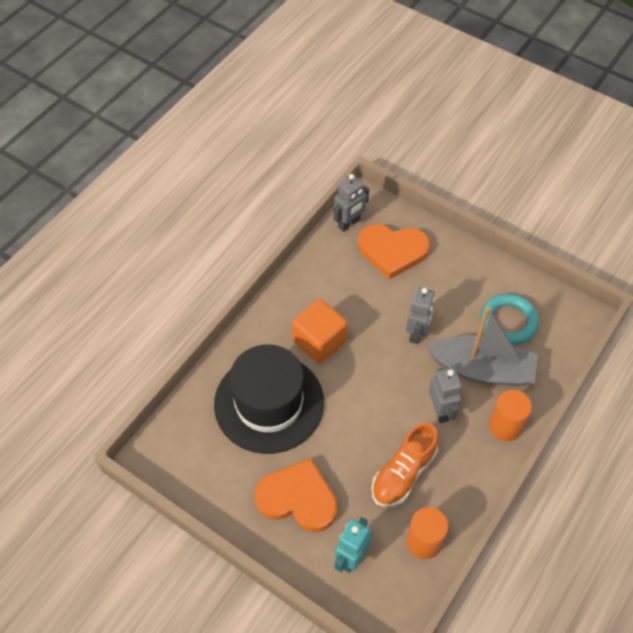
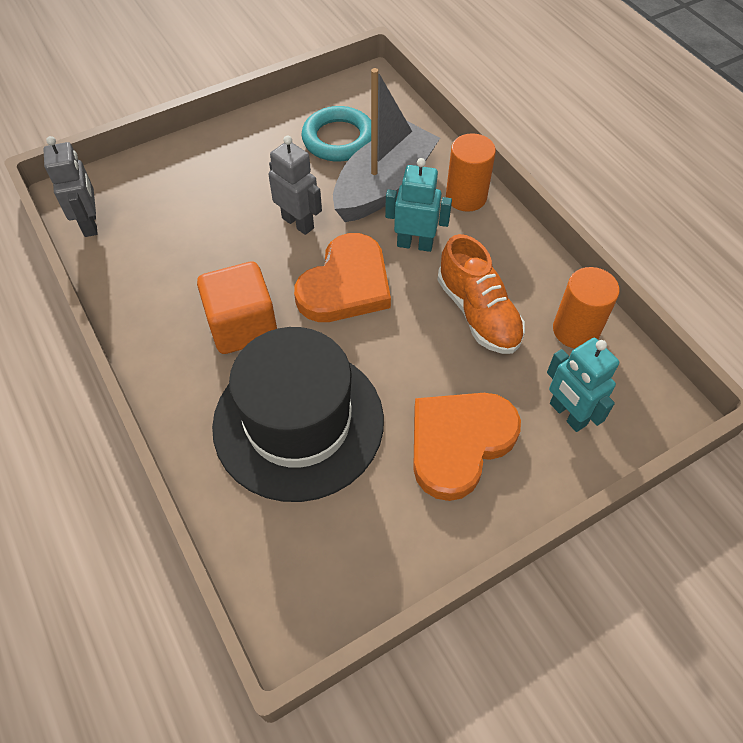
camera: 65 degrees left, 0 degrees up
(392, 251) = (167, 198): orange heart -> orange heart (346, 285)
(440, 410) = (415, 244): grey robot -> turquoise robot

